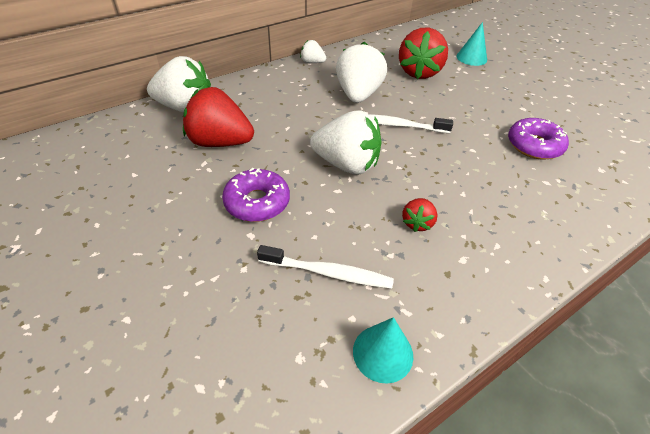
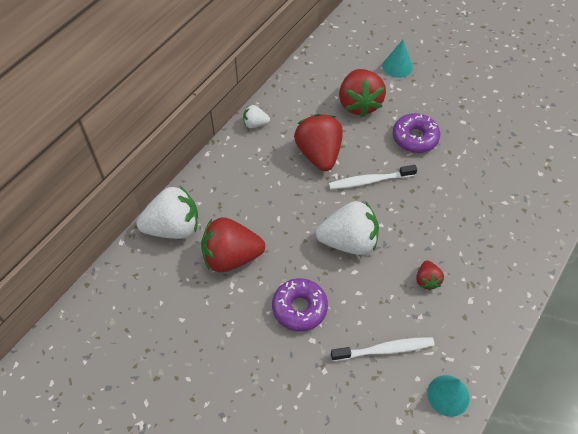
camera: 20 degrees left, 10 degrees up
(358, 95) = (319, 154): white strawberry -> red strawberry
(534, 145) = (484, 165): purple donut -> purple donut (415, 138)

